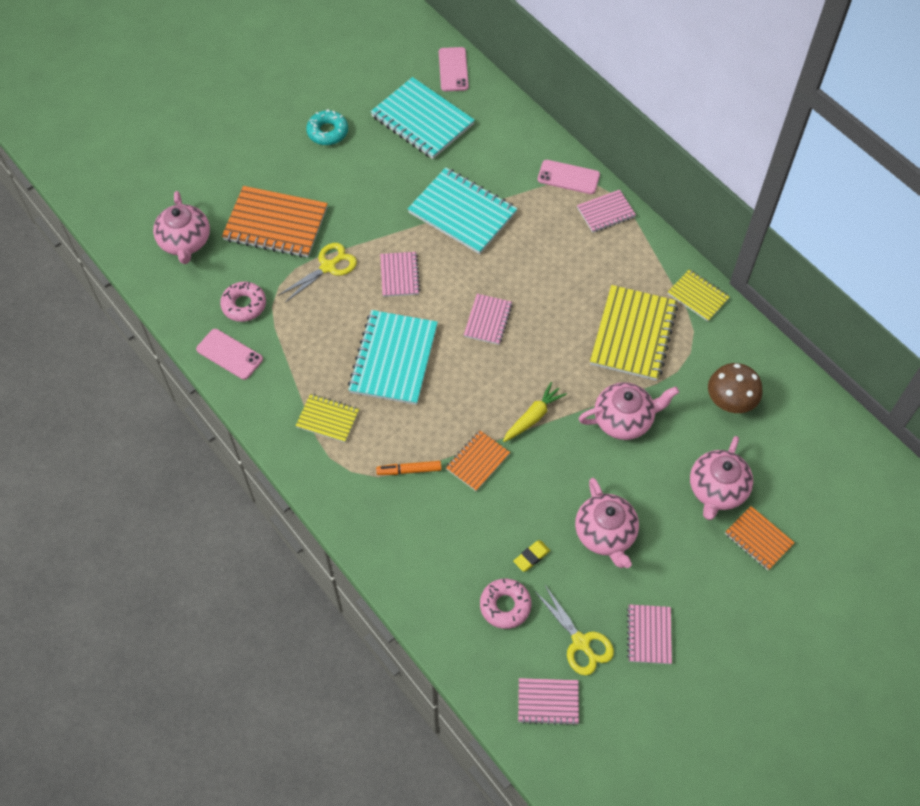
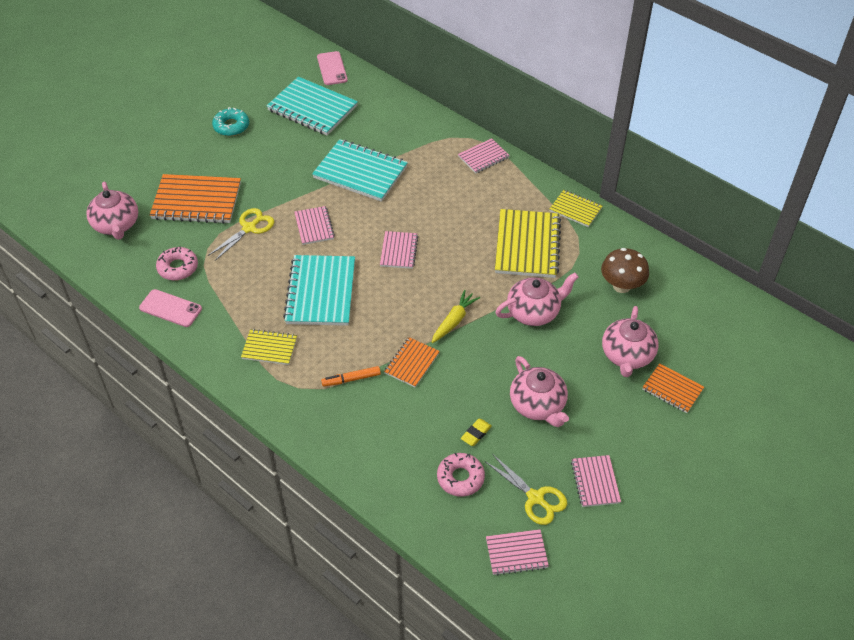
camera: 10 degrees left, 10 degrees down
(568, 177) = (446, 135): pink phone -> none

